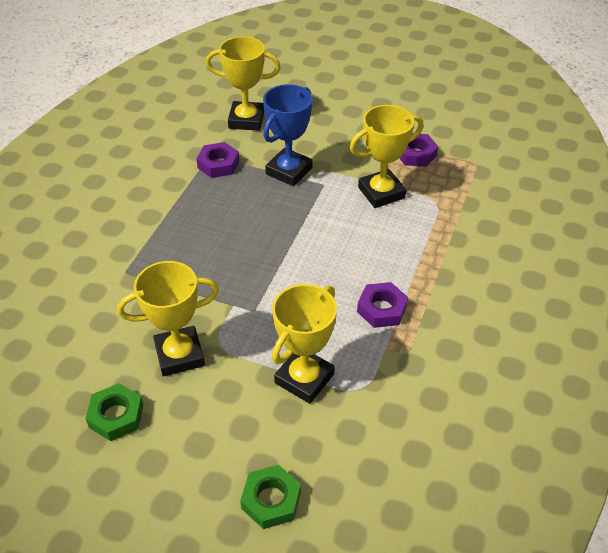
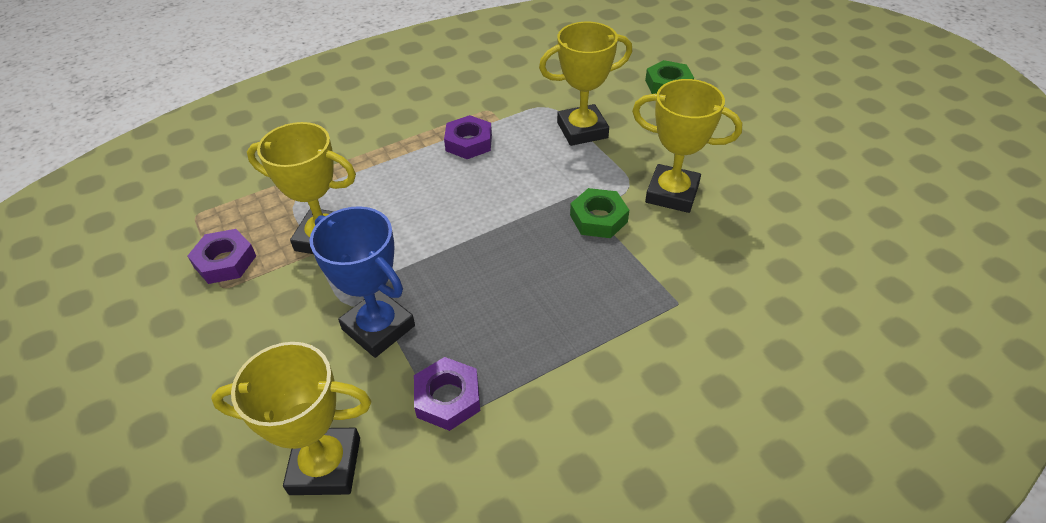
camera: 140 degrees left, 0 degrees up
(116, 416) = (756, 176): green nut -> green nut (598, 218)
(246, 120) = (325, 465): yellow trophy -> yellow trophy turned 45 degrees counterclockwise
(289, 171) = (378, 327): blue trophy -> blue trophy turned 60 degrees clockwise

